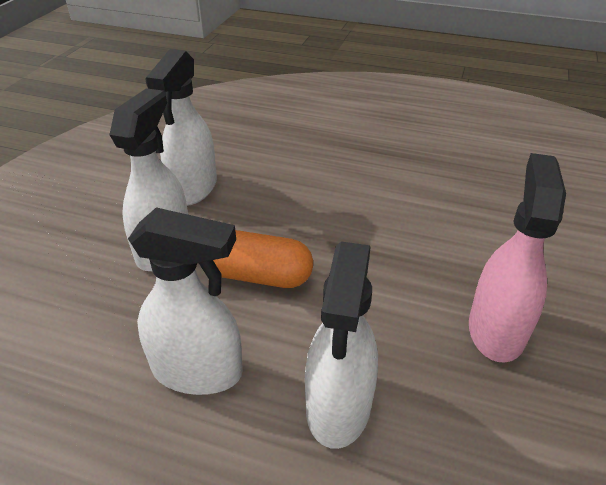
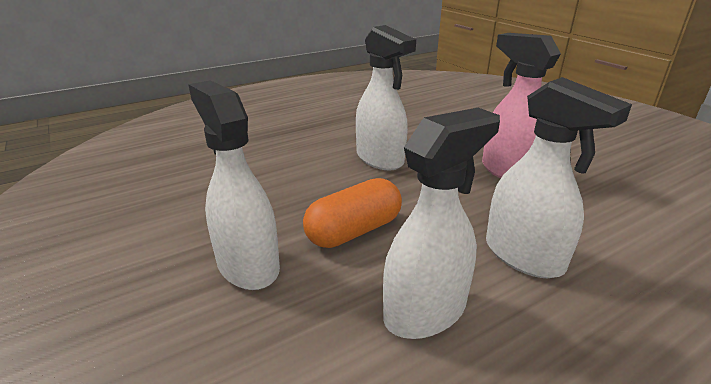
camera: 50 degrees left, 10 degrees down
(193, 189) = (196, 215): white spray bottle -> white spray bottle (380, 159)

